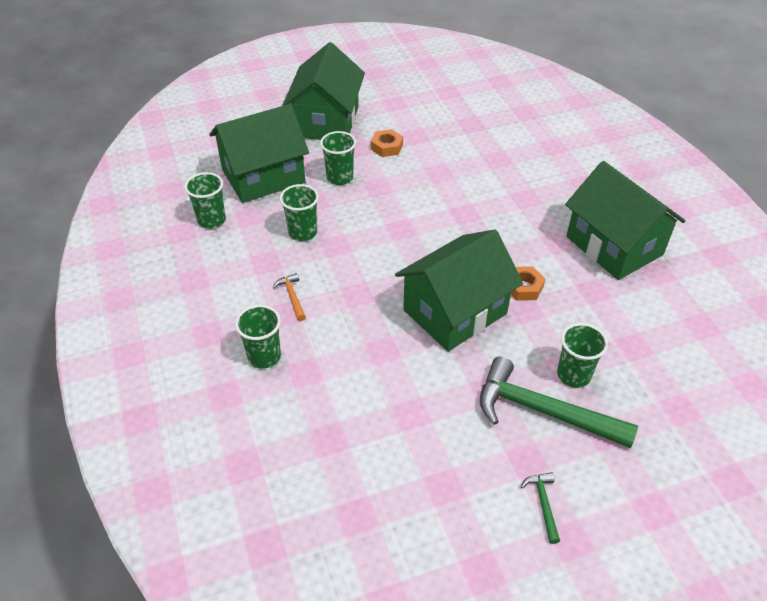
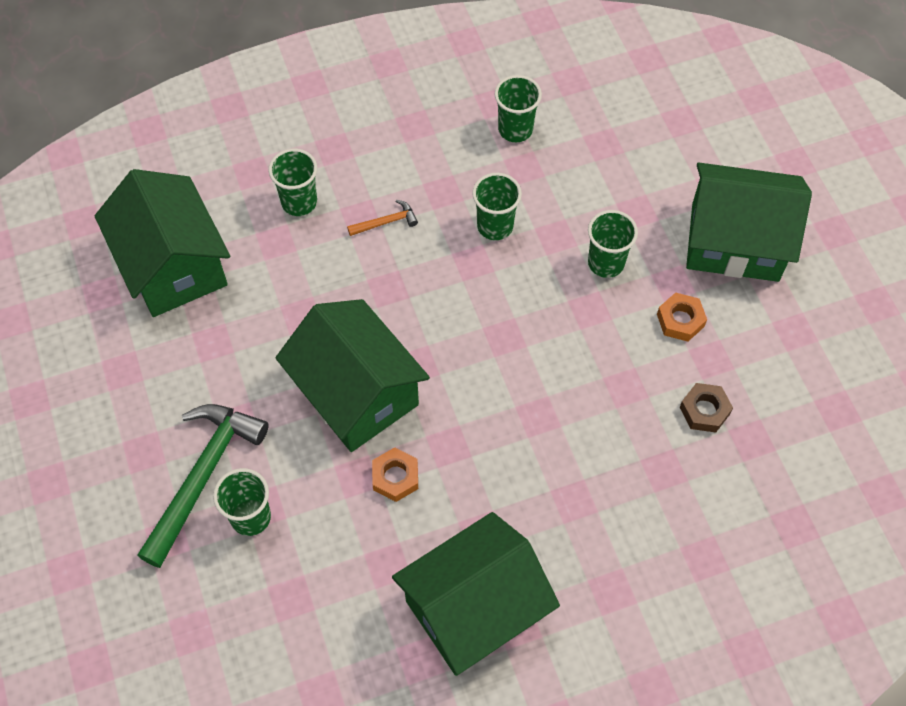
camera: 90 degrees right, 15 degrees up
(263, 176) = (603, 175): green house -> green house (173, 265)
(453, 140) = (704, 410): none -> brown nut
(543, 504) = (90, 461): green hammer -> none

